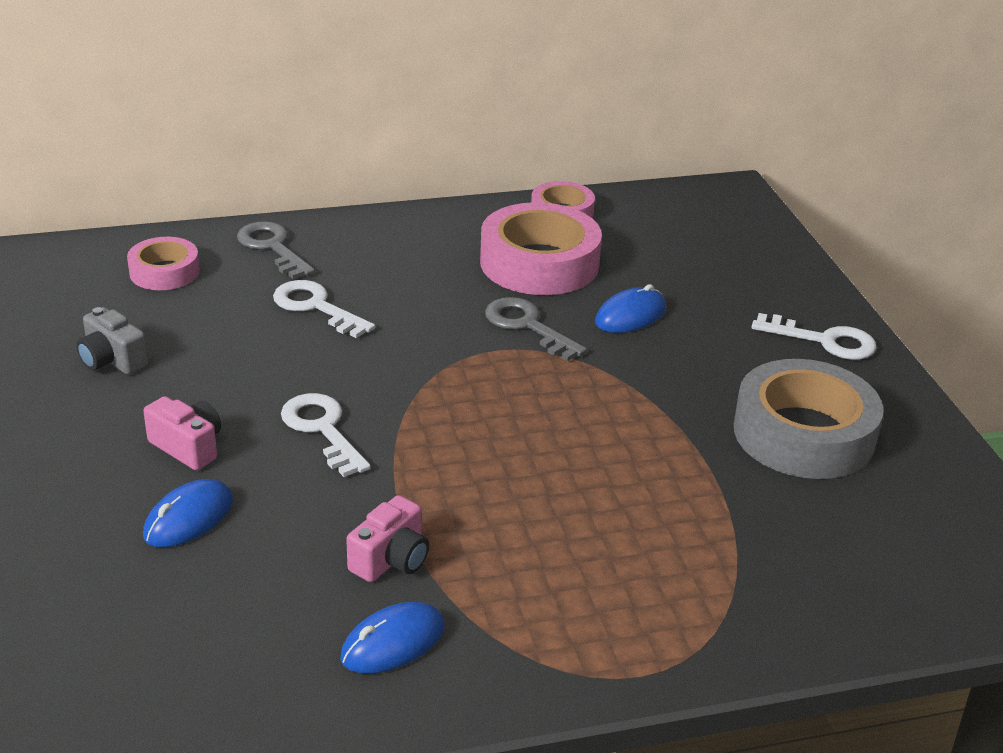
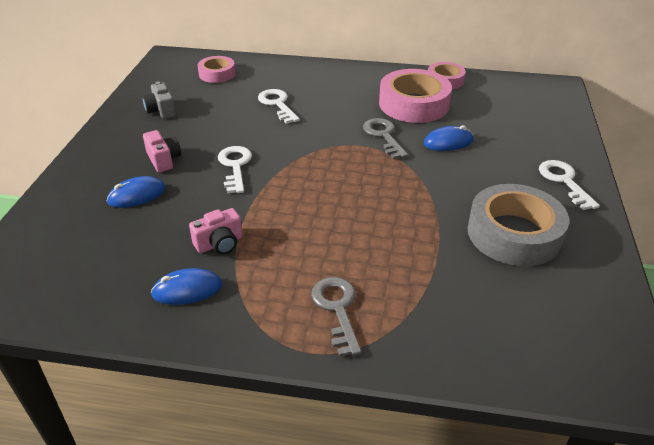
camera: 25 degrees right, 5 degrees up
(272, 247) = (277, 71): grey key -> grey key (337, 309)
(824, 341) = (564, 181): white key -> white key turned 150 degrees counterclockwise

